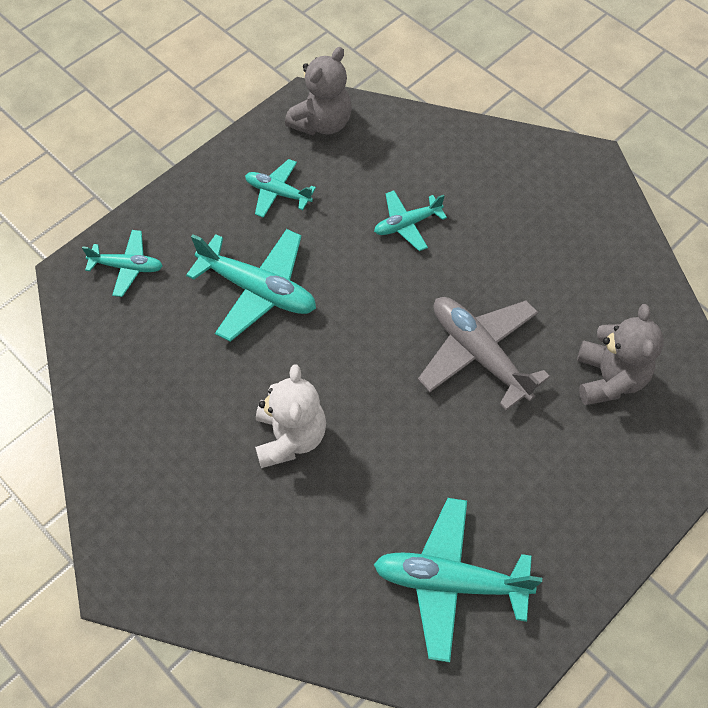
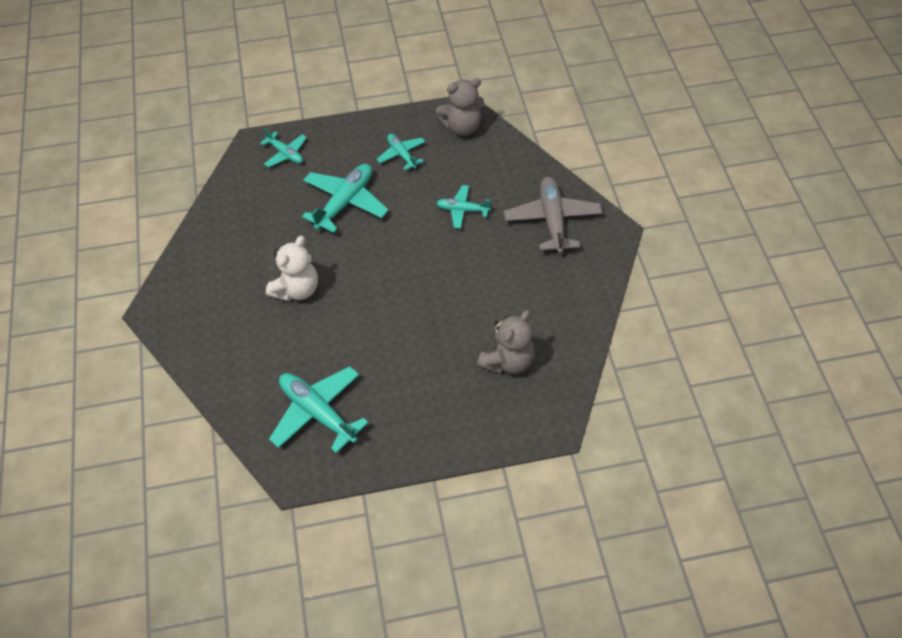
camera: 35 degrees right, 5 degrees down
(258, 290) = (345, 202): turquoise plane -> turquoise plane turned 120 degrees counterclockwise
(479, 354) = (441, 304): grey plane -> grey plane (552, 220)

